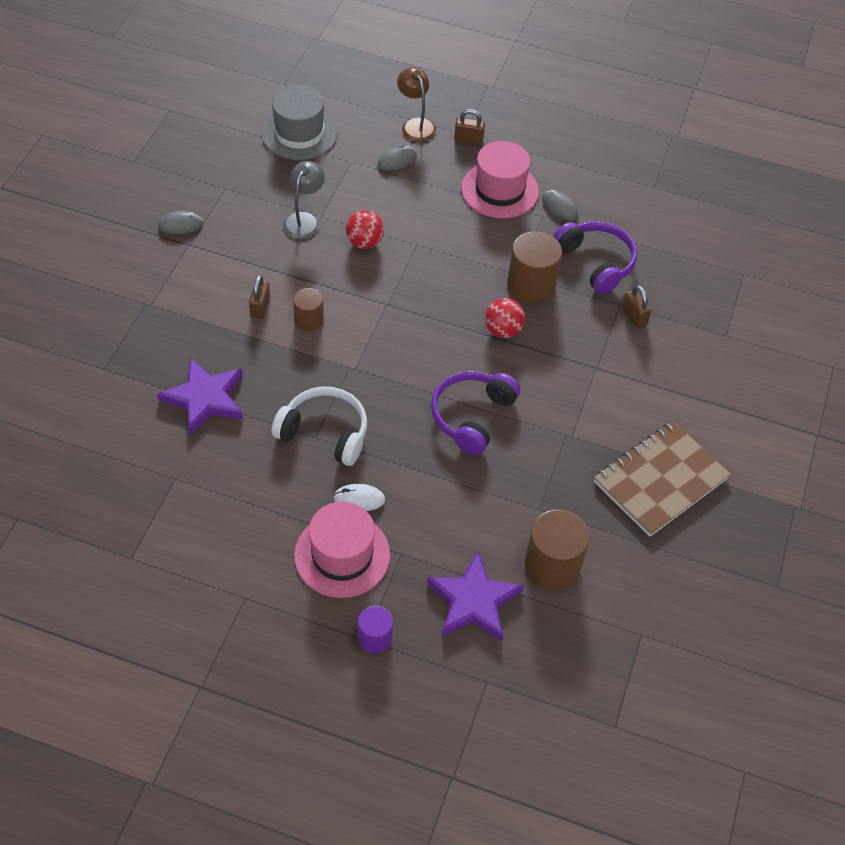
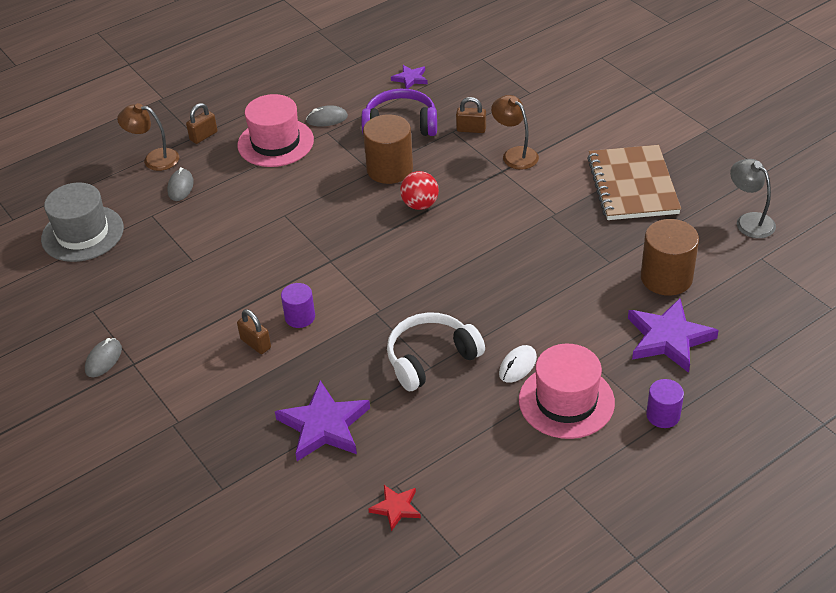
camera: 50 degrees left, 10 degrees down
(152, 490) = (396, 508): none -> red star
(304, 220) = (185, 272): grey lamp -> grey lamp (749, 221)
(309, 319) = (300, 317): brown cylinder -> purple cylinder
(364, 242) = (250, 245): red ball -> none
(472, 416) = (490, 260): purple headphones -> none
(627, 367) = (515, 154): none -> brown lamp
(665, 236) = (410, 79): none -> purple star

